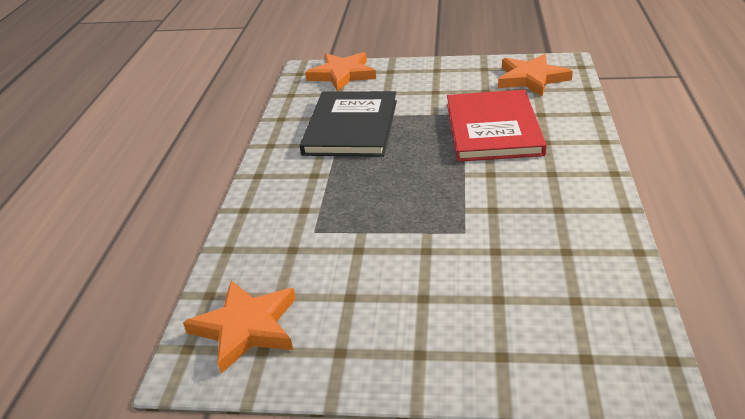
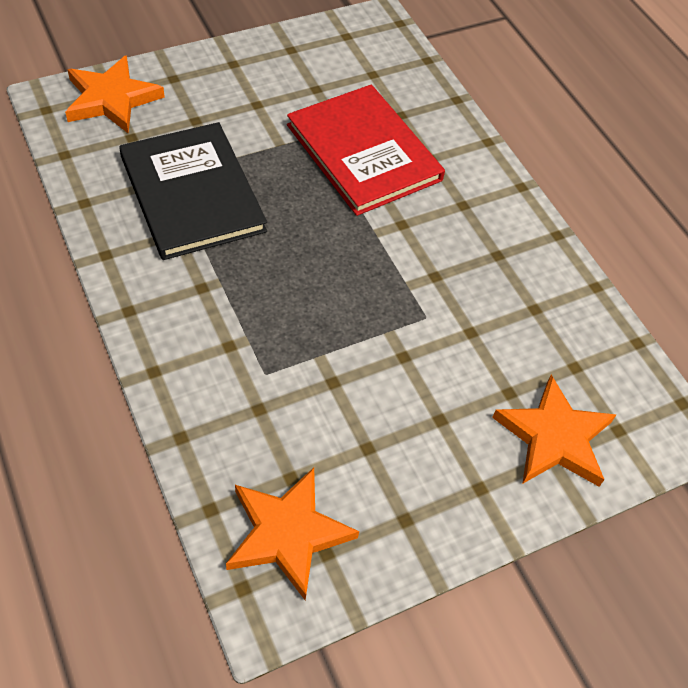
camera: 40 degrees left, 20 degrees up
(531, 78) = (357, 56): orange star -> orange star (554, 437)

